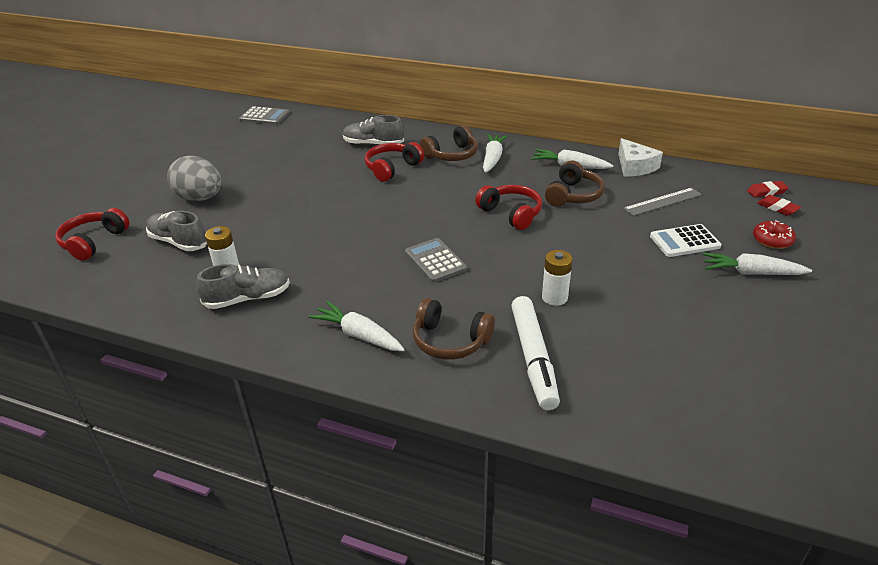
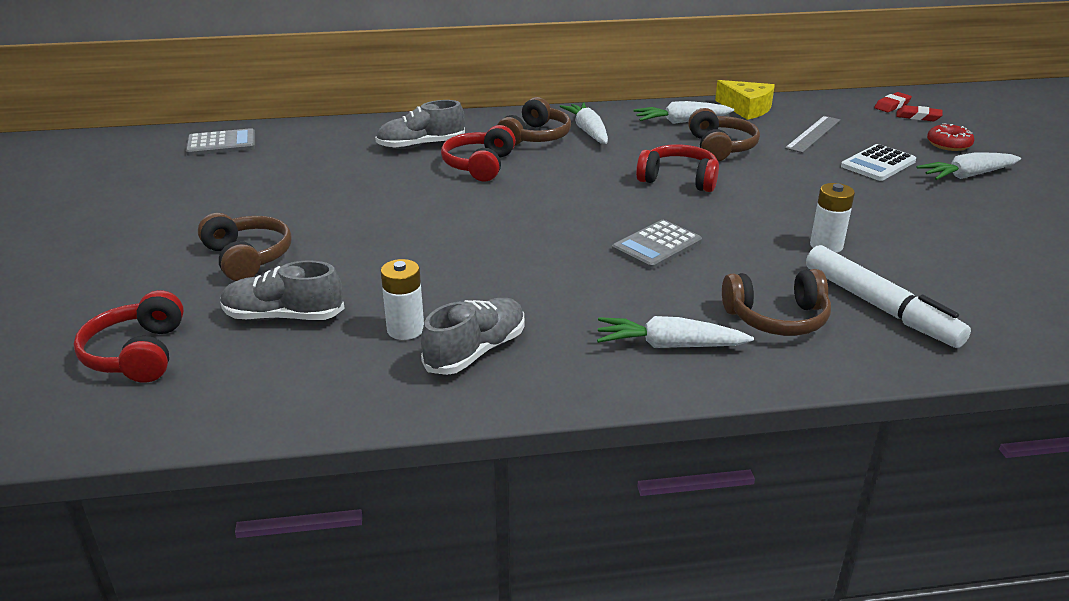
camera: 30 degrees left, 5 degrees down
(200, 198) = (247, 258): grey egg -> brown headphones
(435, 261) = (657, 246): grey calculator -> grey calculator turned 75 degrees counterclockwise
(635, 166) = (746, 108): white cheese -> yellow cheese

